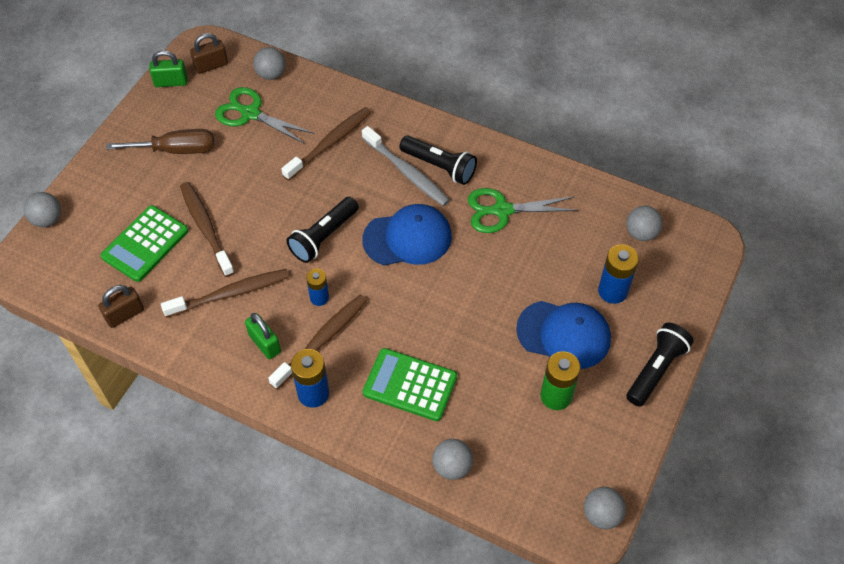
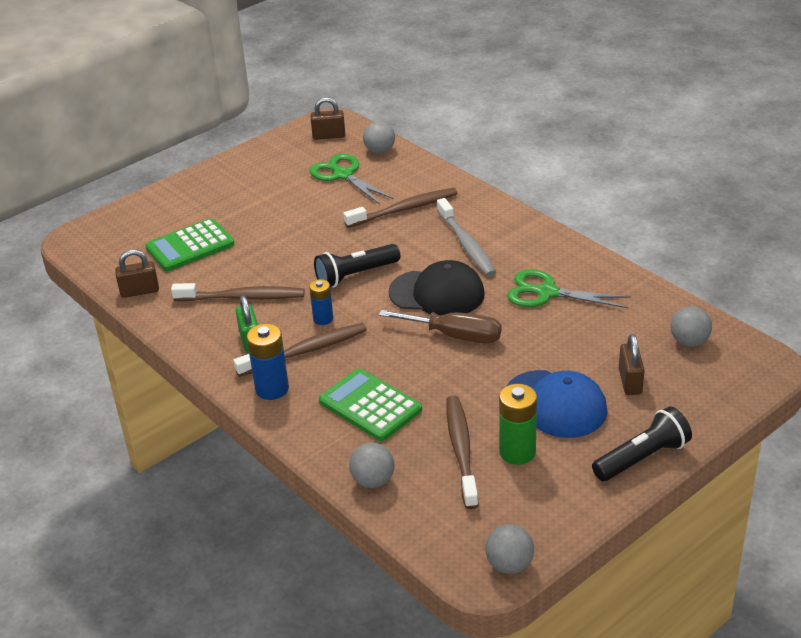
camera: 25 degrees right, 20 degrees down
(47, 219) = (118, 212): grey ball -> none
(171, 82) = (286, 141): green padlock -> none
(176, 150) = (260, 187): brown screwdriver -> brown screwdriver (455, 336)
(206, 228) = (251, 246): brown toothbrush -> brown toothbrush (461, 450)
(407, 238) = (437, 293): blue cap -> black cap
(439, 166) = (502, 247): black flashlight -> none
(612, 291) = (630, 382): blue battery -> brown padlock

